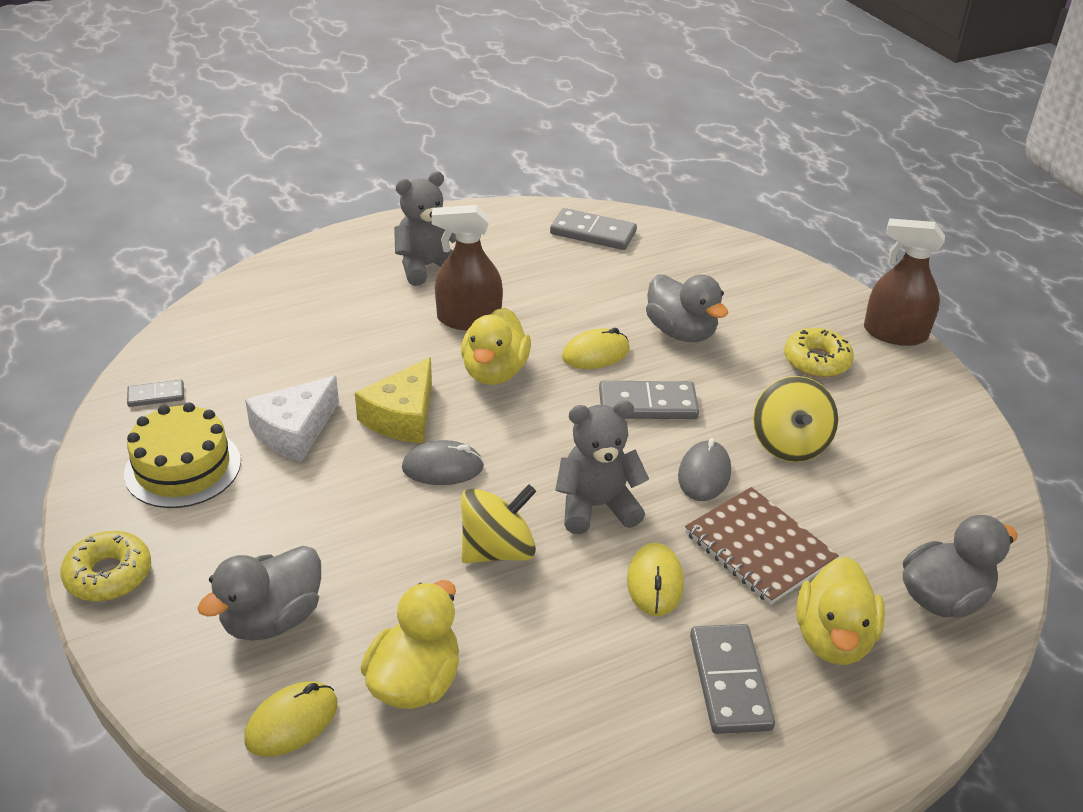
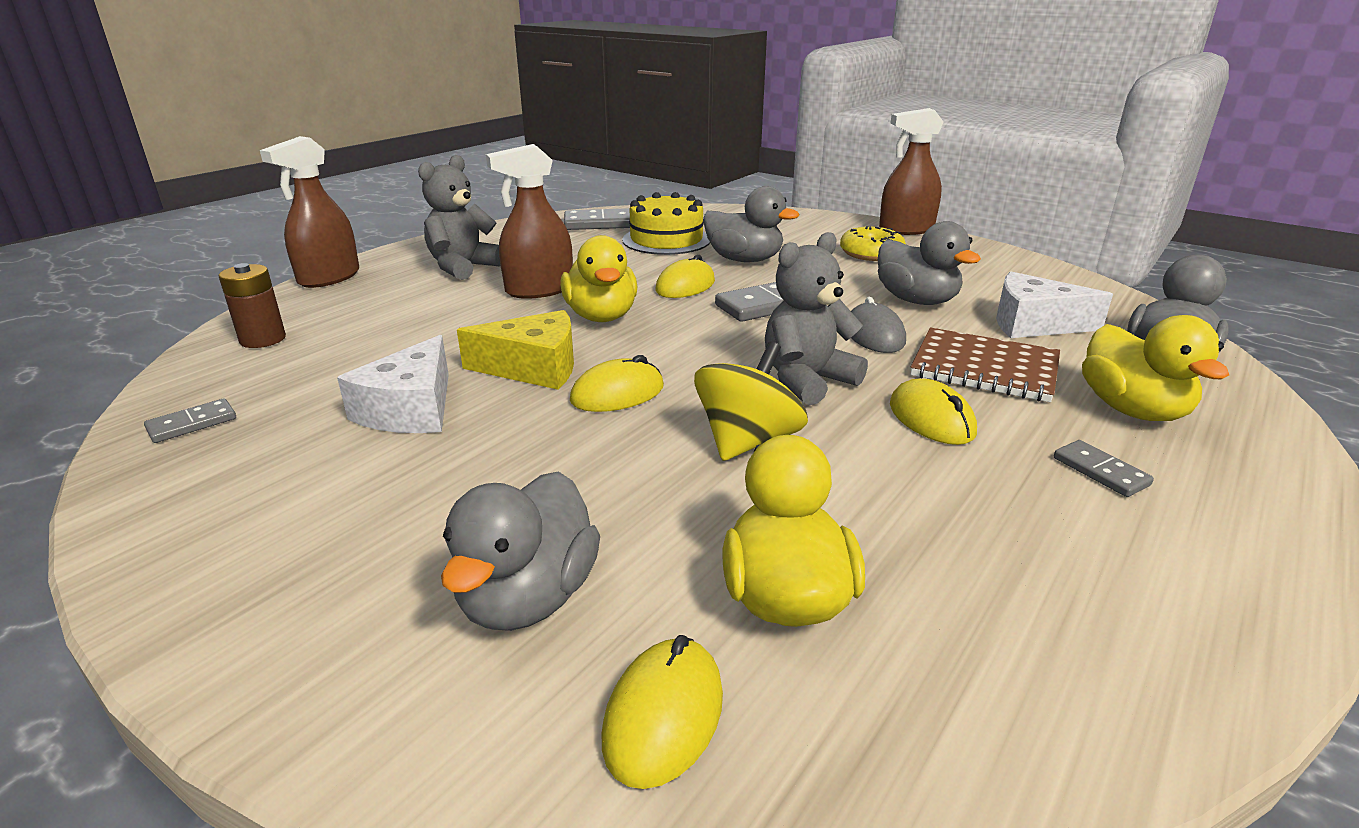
camera: 25 degrees left, 10 degrees down
(108, 575) = (218, 634): yellow donut -> none
(183, 467) = (275, 480): yellow cake -> yellow cake (666, 240)
(234, 316) = (263, 339): none -> brown battery
(315, 249) = (329, 277): none -> brown spray bottle
(402, 417) = (534, 368): yellow cheese -> yellow cheese turned 90 degrees counterclockwise
(443, 468) = (617, 394): grey mouse -> yellow mouse
(730, 681) = (1100, 471): grey domino -> grey domino, size x0.56
(789, 444) = (916, 300): yellow spinning top -> grey duck
(868, 512) = (1033, 324): none -> white cheese

